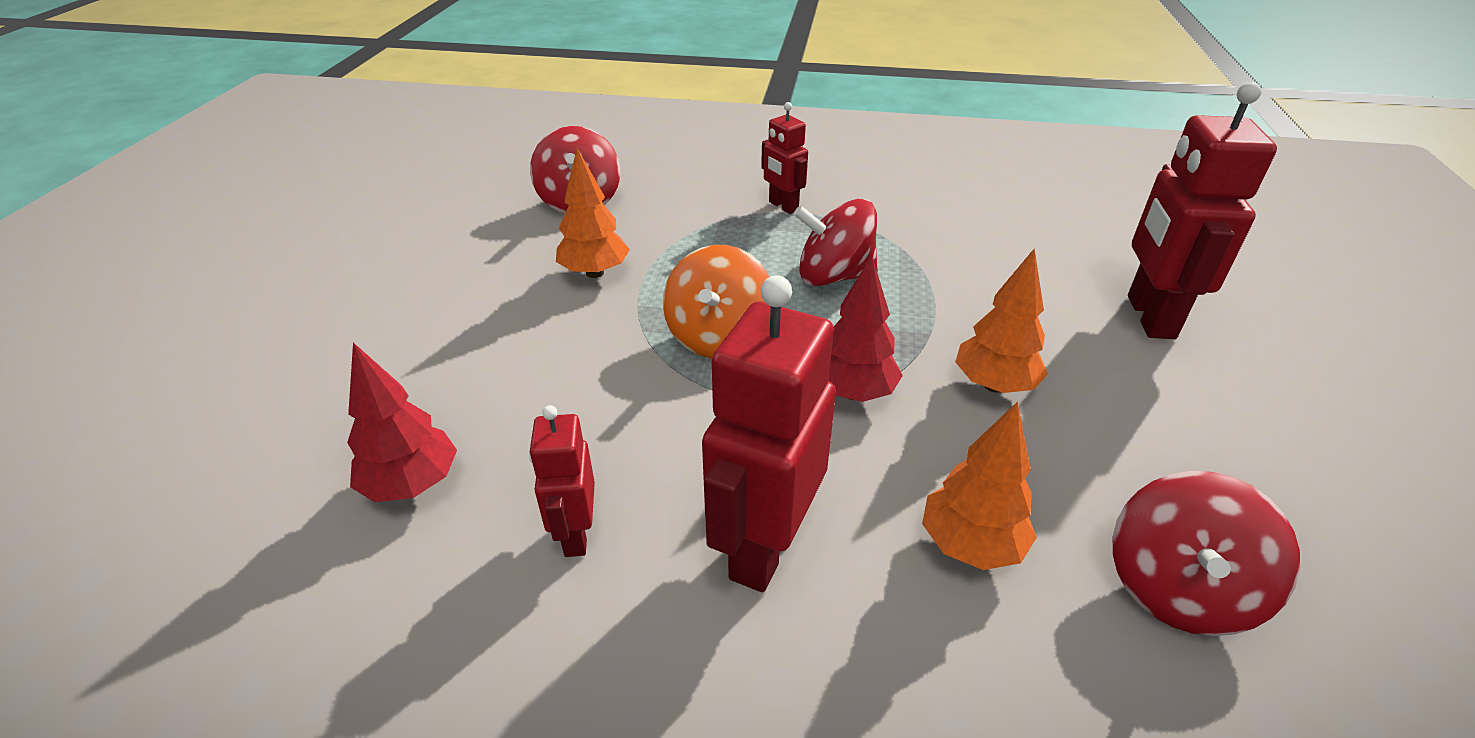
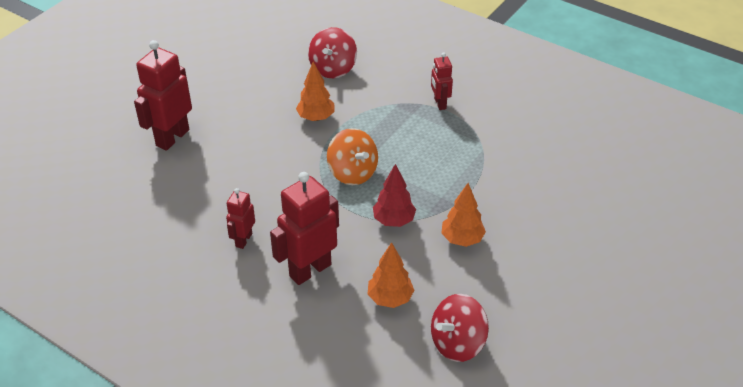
camera: 25 degrees right, 5 degrees up
(412, 484) = (193, 199): red tree -> none
(719, 337) = (352, 172): orange spinning top -> orange spinning top turned 75 degrees counterclockwise
(834, 276) = (433, 157): red spinning top -> none
(1149, 317) = (577, 232): red robot -> red robot (172, 137)

